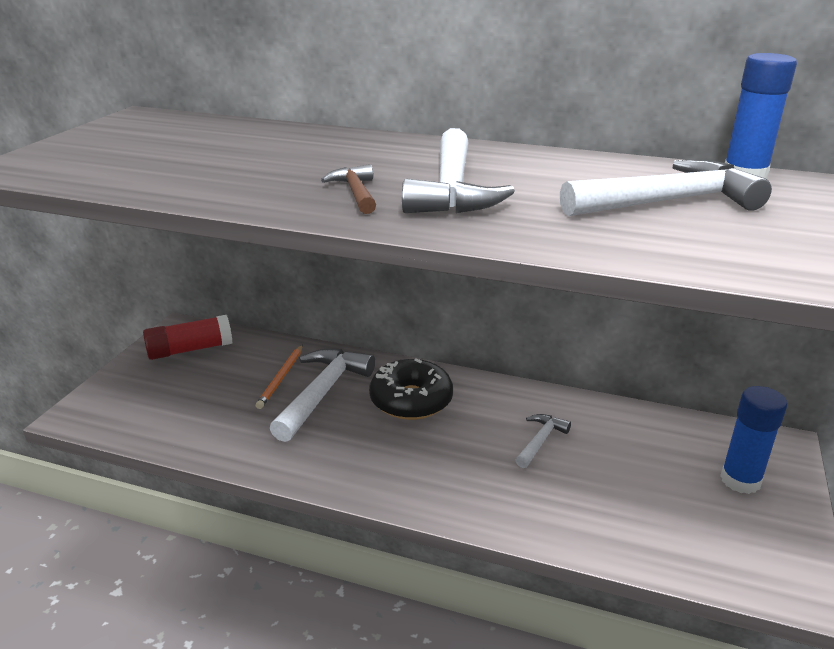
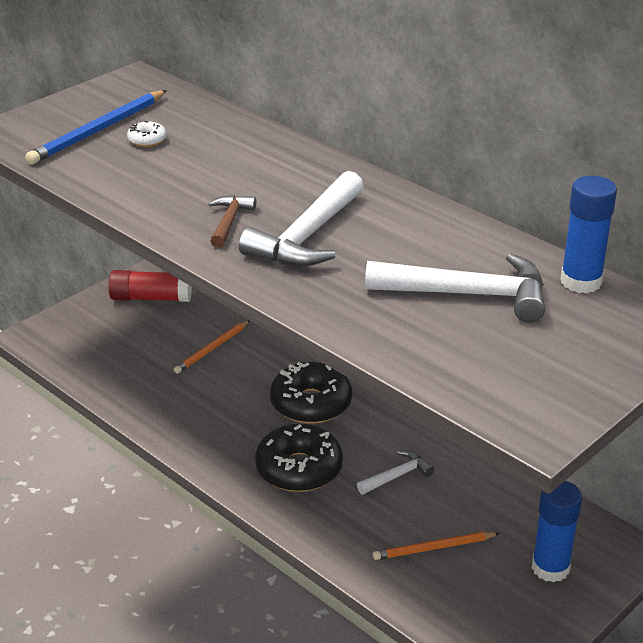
camera: 25 degrees right, 5 degrees up
(131, 152) = (98, 131): none -> blue pencil
(195, 151) = (147, 140): none -> white donut
(322, 393) = (238, 374): white hammer -> none
(446, 463) = (299, 469): none -> black donut
(630, 497) = (433, 548): none -> orange pencil

